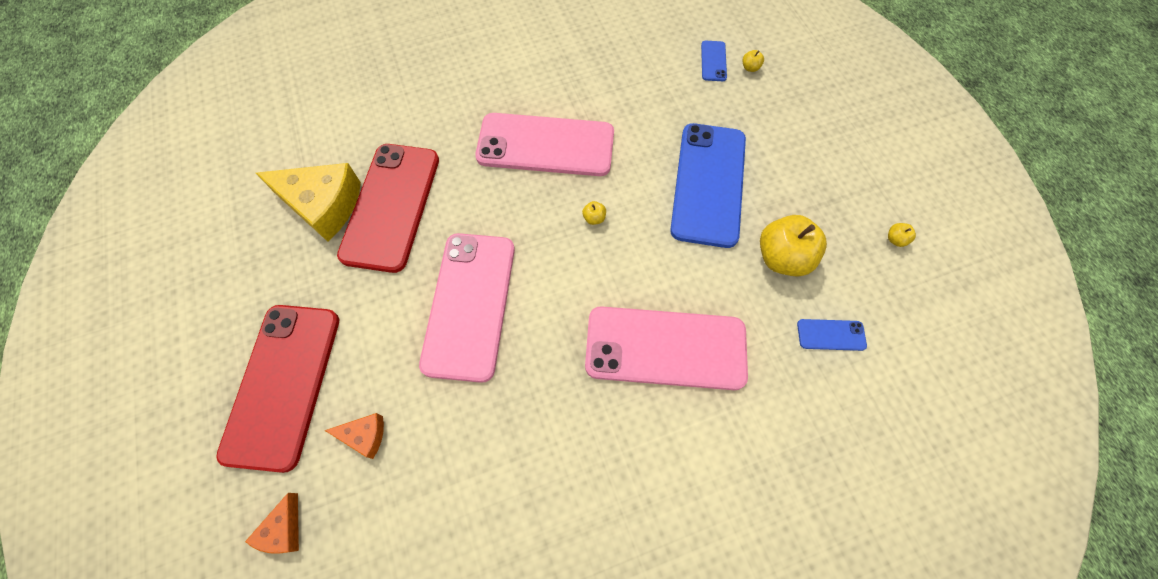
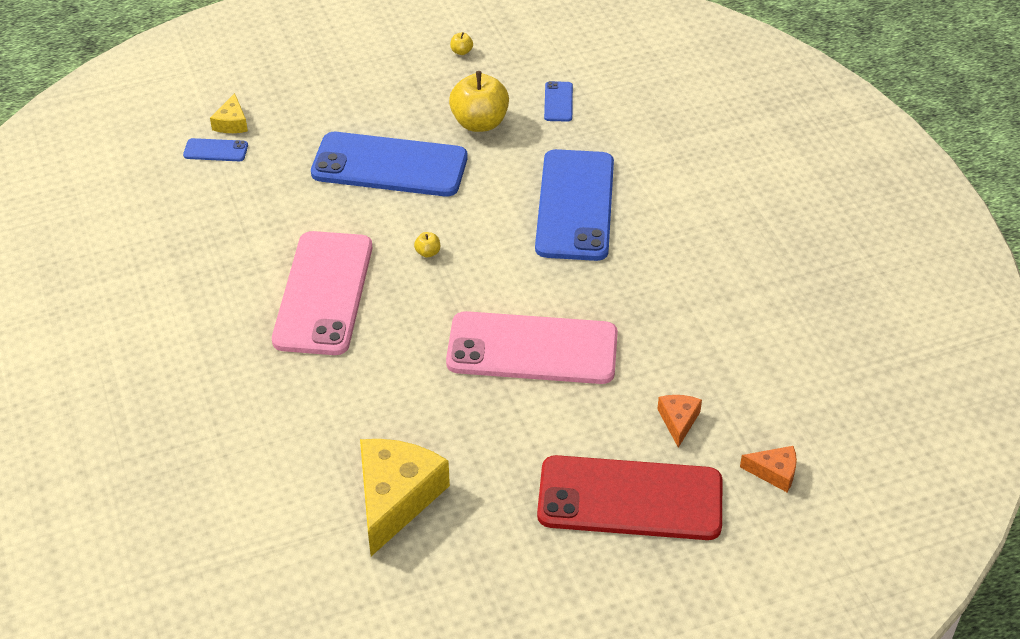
camera: 90 degrees left, 20 degrees down
(391, 206) = (401, 430): red phone -> none
(665, 348) = (575, 205): pink phone -> blue phone
(750, 68) = (231, 123): yellow apple -> yellow cheese

